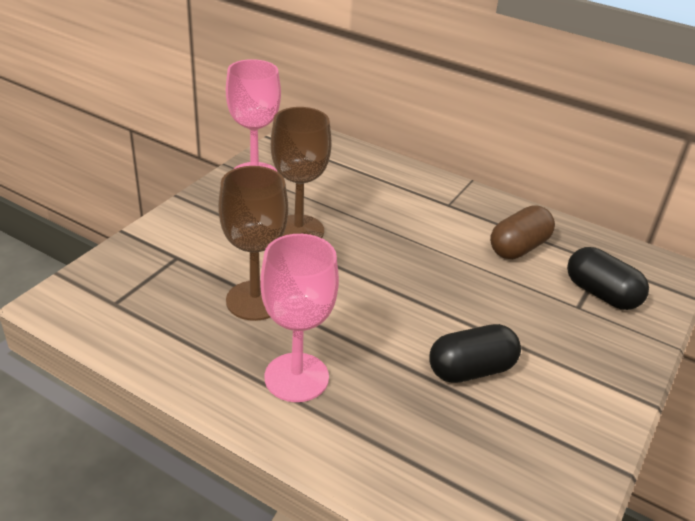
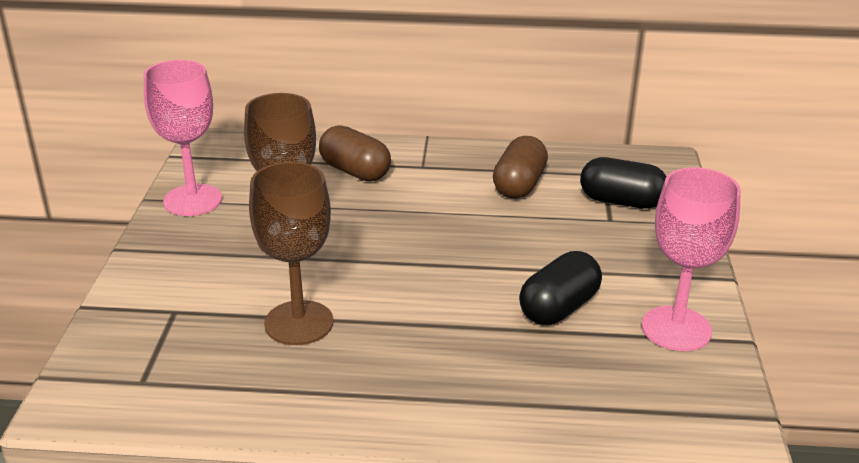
camera: 25 degrees left, 5 degrees down
(296, 377) = (401, 377): pink goblet -> pink goblet (676, 328)
(391, 191) = (355, 171): none -> brown capsule

